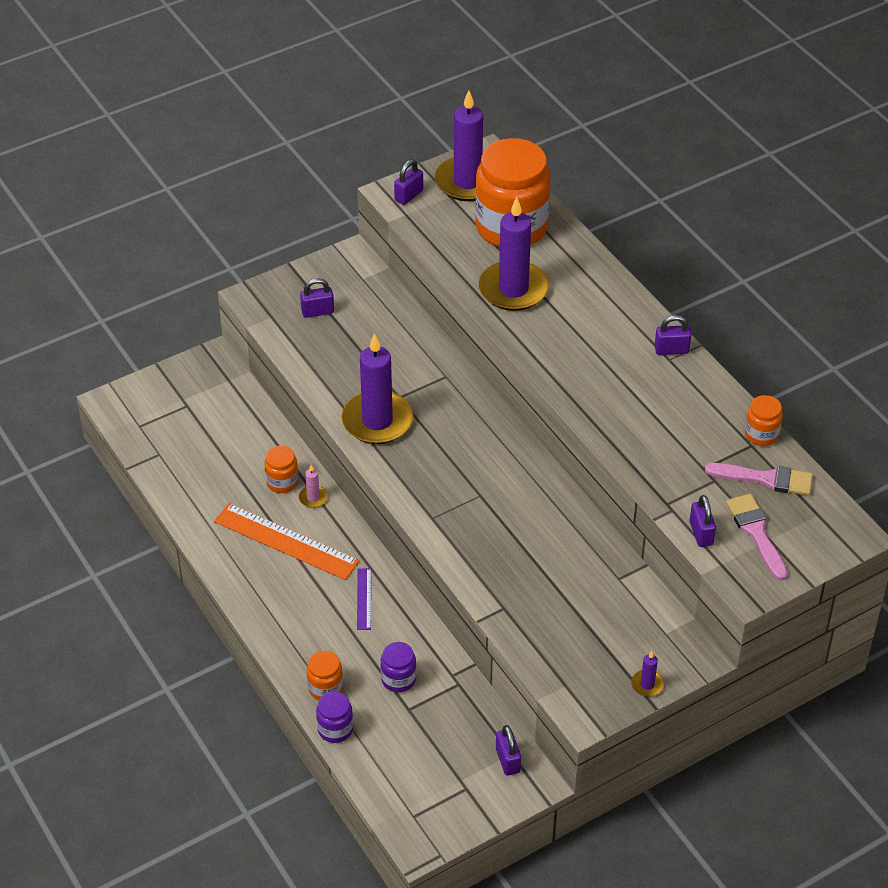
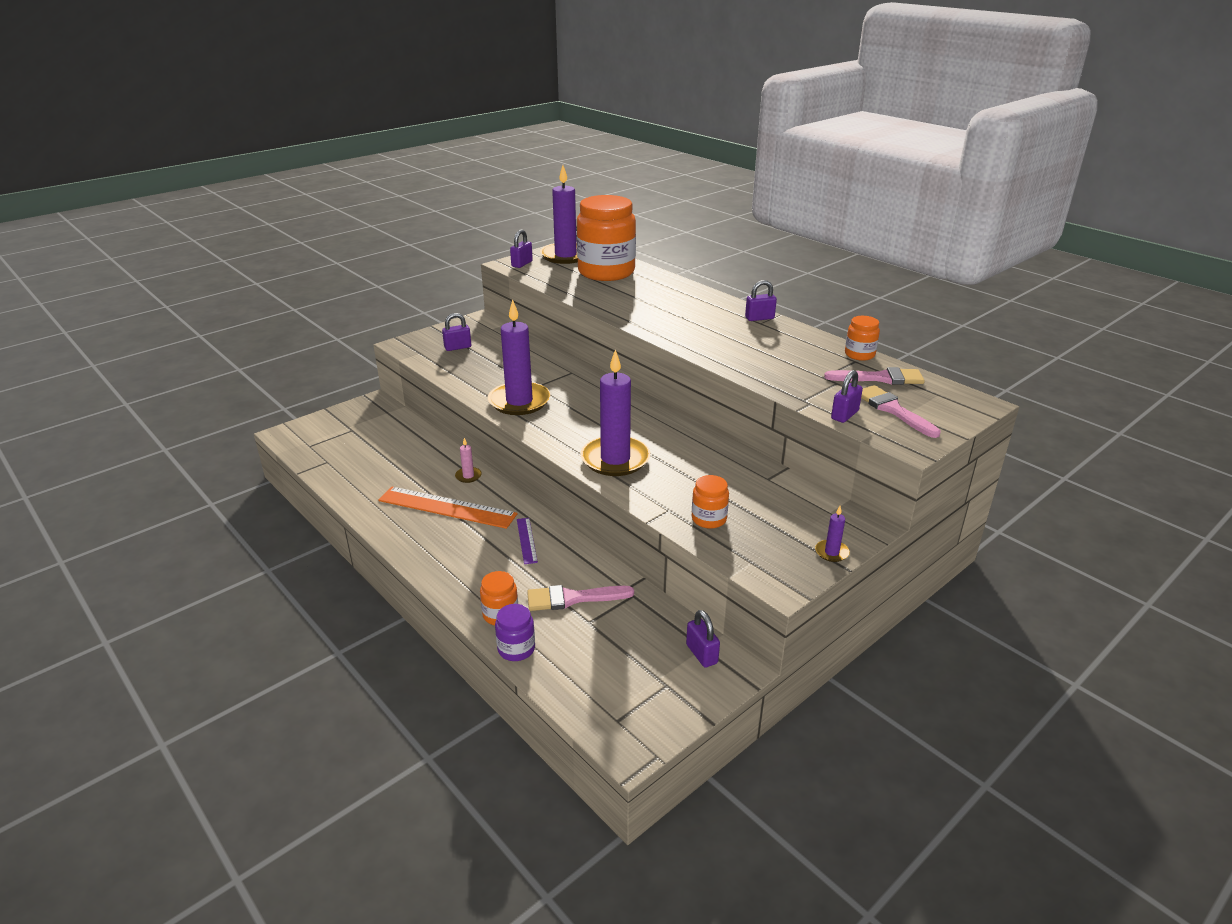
camera: 10 degrees left, 15 degrees down
(282, 482) = (439, 469): orange jar -> orange jar (709, 519)
(398, 679) = (573, 598): purple jar -> pink brush
(513, 289) = (618, 299): purple candle -> purple candle (615, 459)
(701, 533) = (844, 415): purple padlock -> purple padlock turned 60 degrees clockwise

